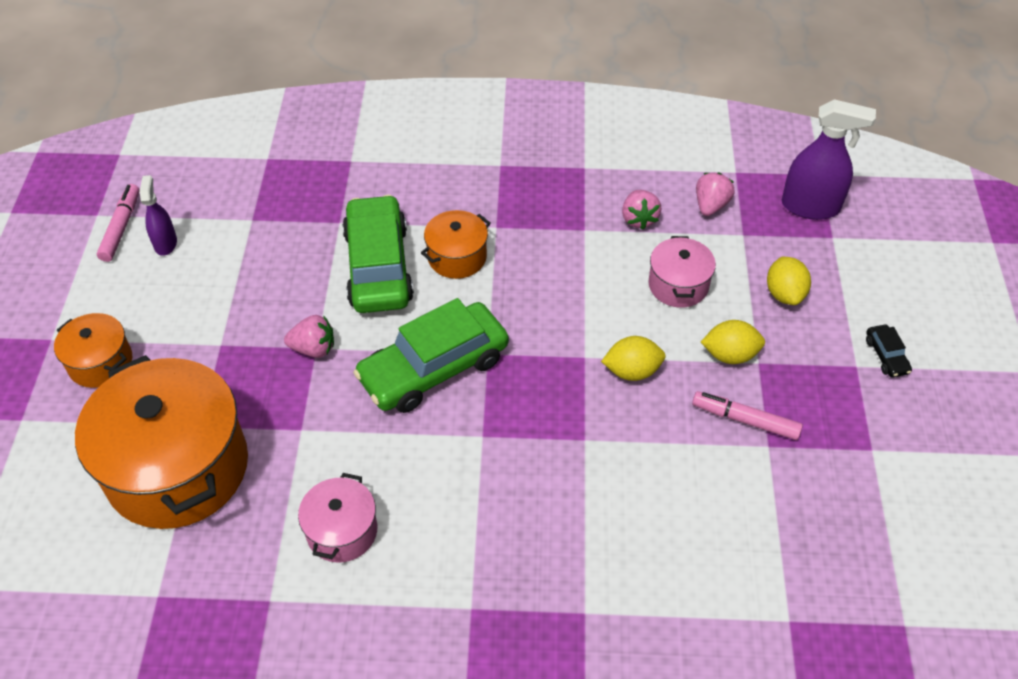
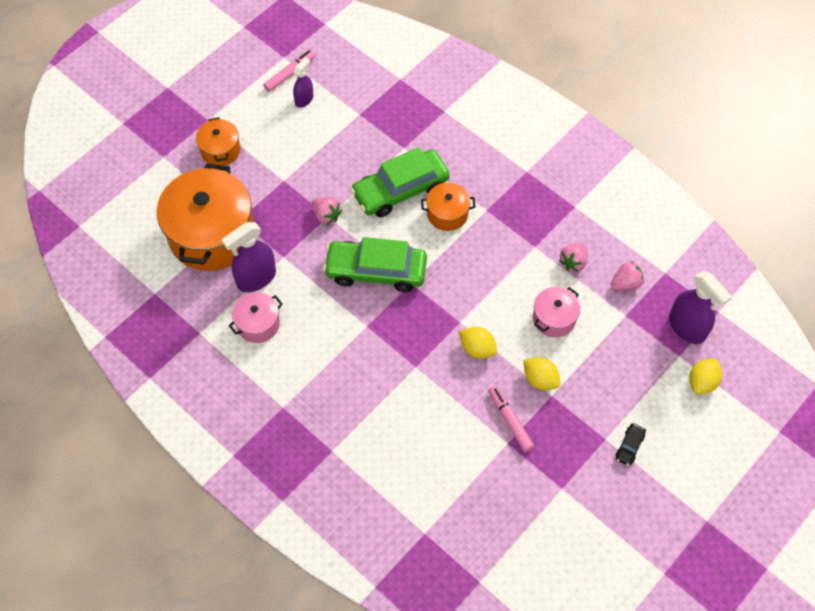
camera: 40 degrees right, 10 degrees up
(288, 478) = (256, 278): none -> purple spray bottle
(378, 266) = (400, 190): green car -> green car turned 150 degrees counterclockwise
(784, 294) = (610, 368): yellow lemon -> yellow lemon (702, 382)

